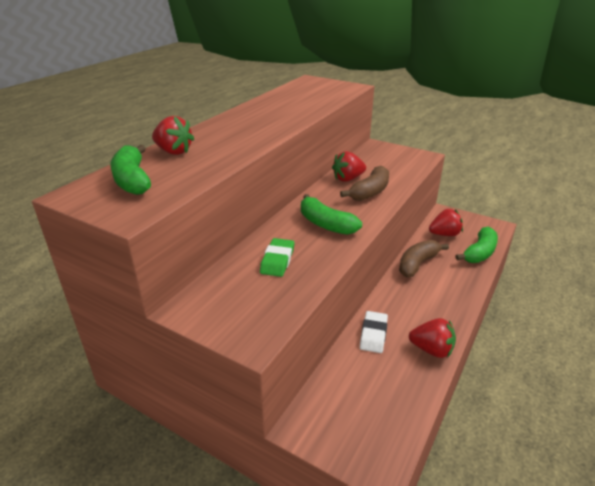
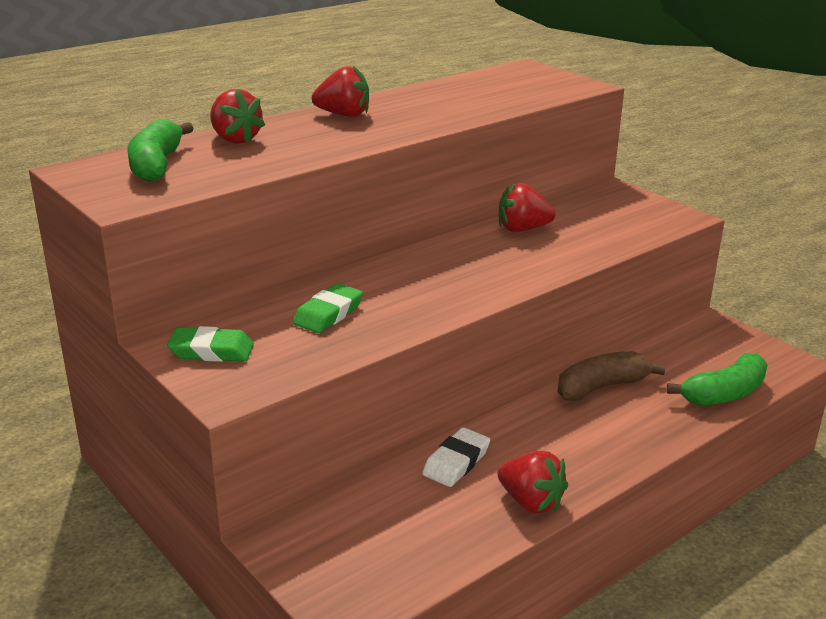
camera: 20 degrees right, 5 degrees down
(219, 308) = (211, 351): none -> green eraser
(326, 224) = (434, 283): green banana -> none
(370, 192) = (541, 253): brown banana -> none
(444, 234) = (684, 355): red strawberry -> red strawberry (343, 115)

